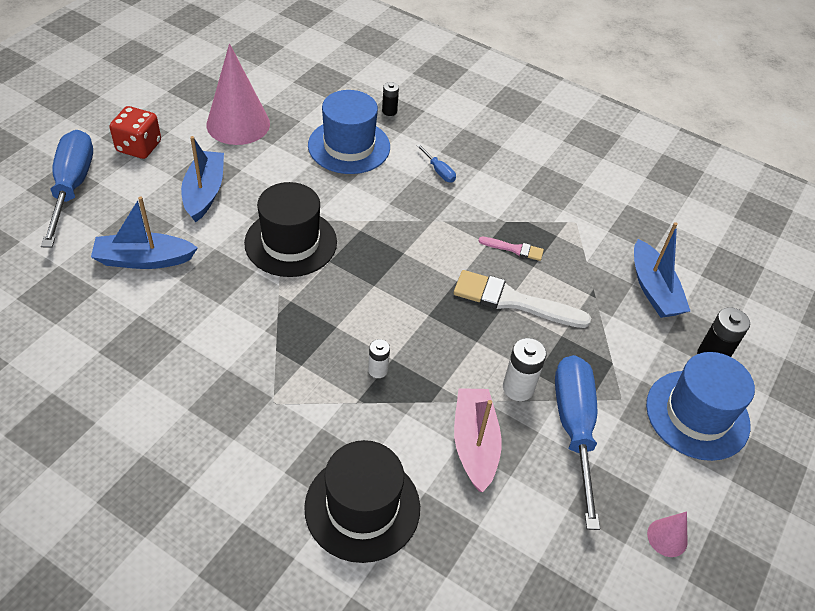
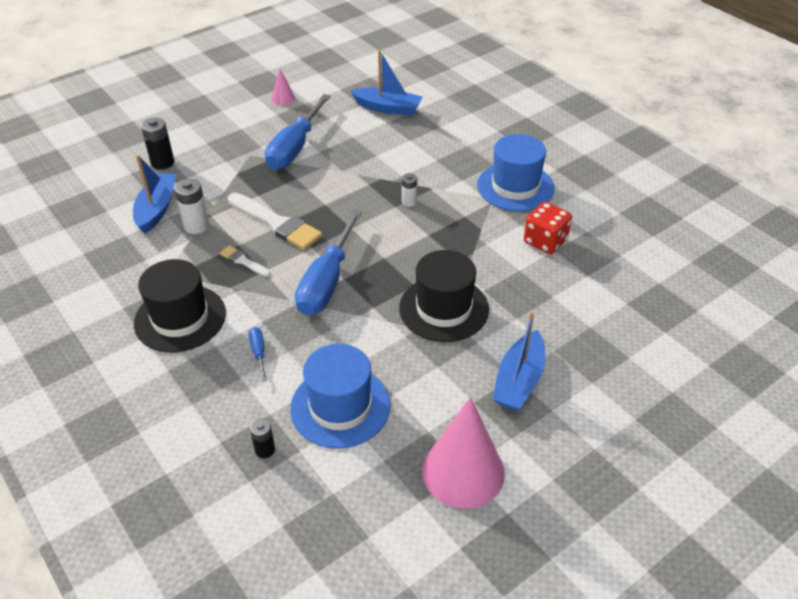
camera: 155 degrees left, 5 degrees down
(72, 187) = (664, 418): blue screwdriver -> blue screwdriver (327, 281)
(139, 147) = (590, 461): red dice -> red dice (545, 241)
(144, 259) = (584, 321): blue boat -> blue boat (388, 108)
(362, 507) = (451, 141): black hat -> black hat (180, 318)
(474, 444) = (365, 153): pink boat -> none
(514, 249) = (243, 261): pink brush -> white brush
(518, 388) = (315, 173): white battery -> white battery (196, 226)
(697, 414) = (208, 138): blue hat -> blue hat (515, 187)

